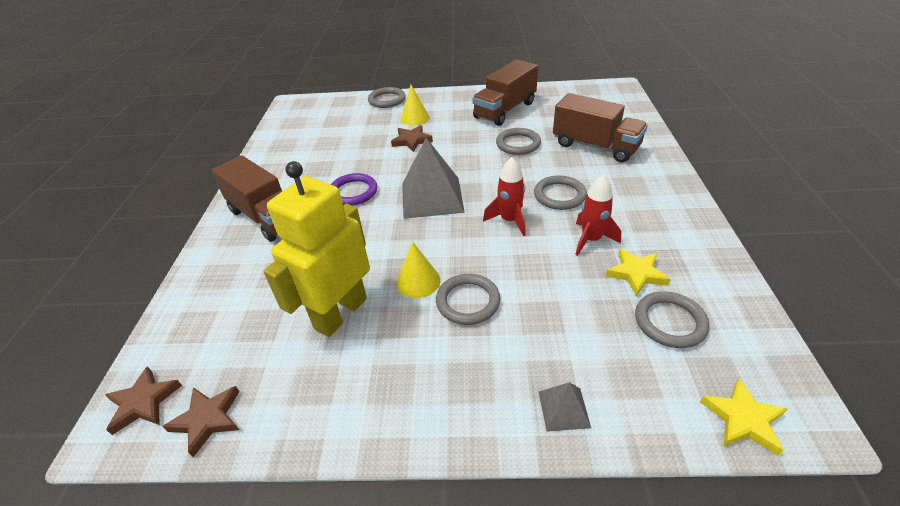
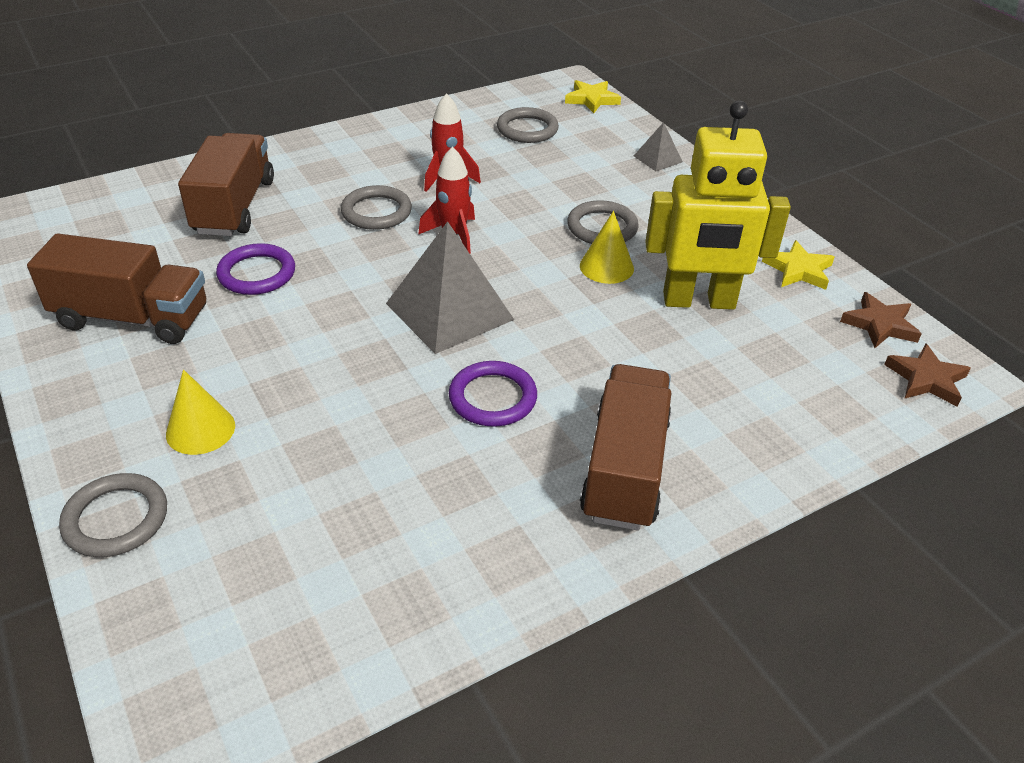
camera: 125 degrees left, 0 degrees up
(411, 140) = (296, 397): brown star -> none
(518, 144) = (257, 273): grey ring -> purple ring
(636, 274) = (480, 149): yellow star -> yellow star (798, 270)

